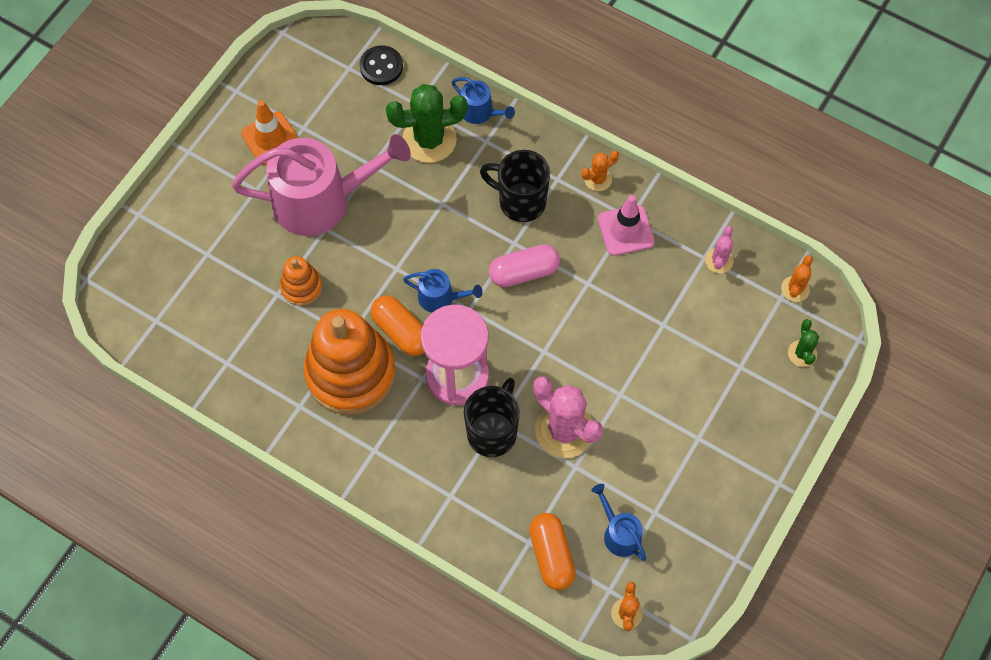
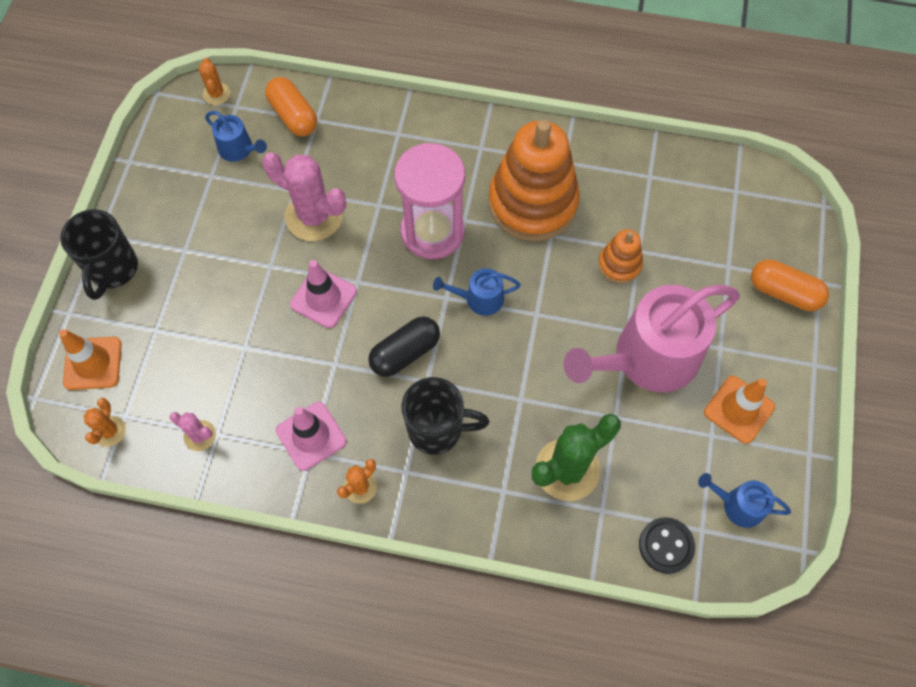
camera: 160 degrees right, 0 degrees up
(401, 331) = (503, 254): orange capsule -> orange capsule (784, 292)
(480, 112) = (525, 526): blue watering can -> blue watering can (738, 505)
(493, 432) = (380, 194): black mug -> black mug (113, 269)
(524, 272) = (405, 353): pink capsule -> black capsule
(580, 345) = (323, 298): none -> pink traffic cone
(719, 260) = (200, 435): pink cactus -> pink cactus turned 60 degrees counterclockwise
(802, 353) = (93, 363): green cactus -> orange traffic cone

